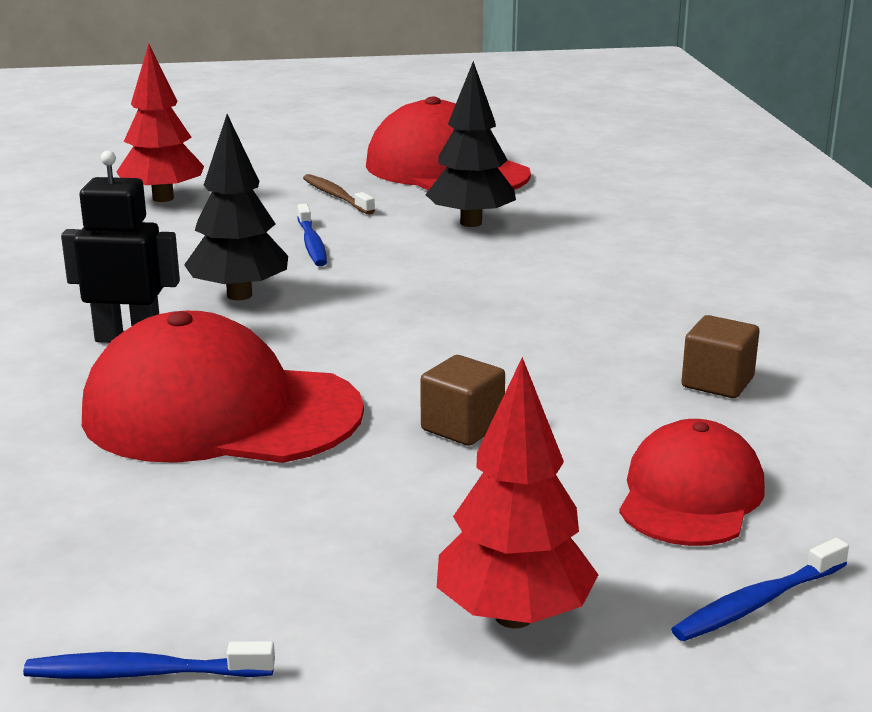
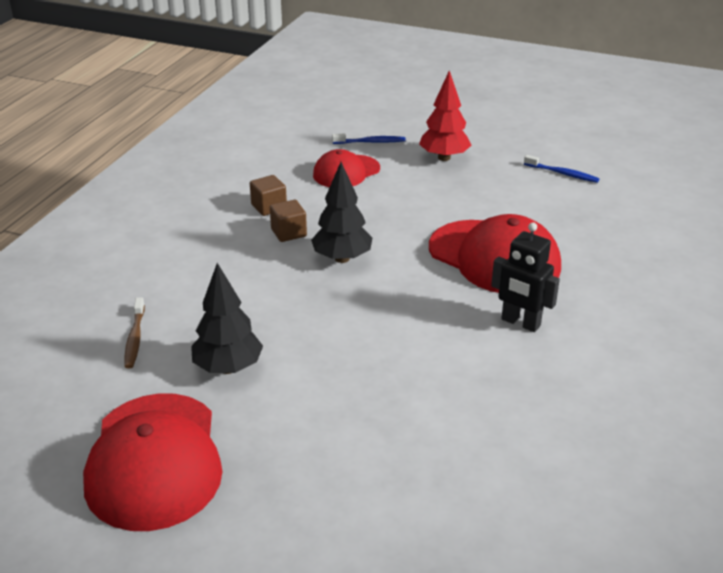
camera: 150 degrees left, 10 degrees up
(163, 198) = (428, 505): red tree -> none
(239, 295) = (438, 341): black tree -> black tree (342, 258)
(312, 243) = (356, 382): blue toothbrush -> none
(336, 196) = (284, 448): brown toothbrush -> brown toothbrush (135, 338)
(462, 427) = (397, 219): brown cube -> brown cube (288, 233)

